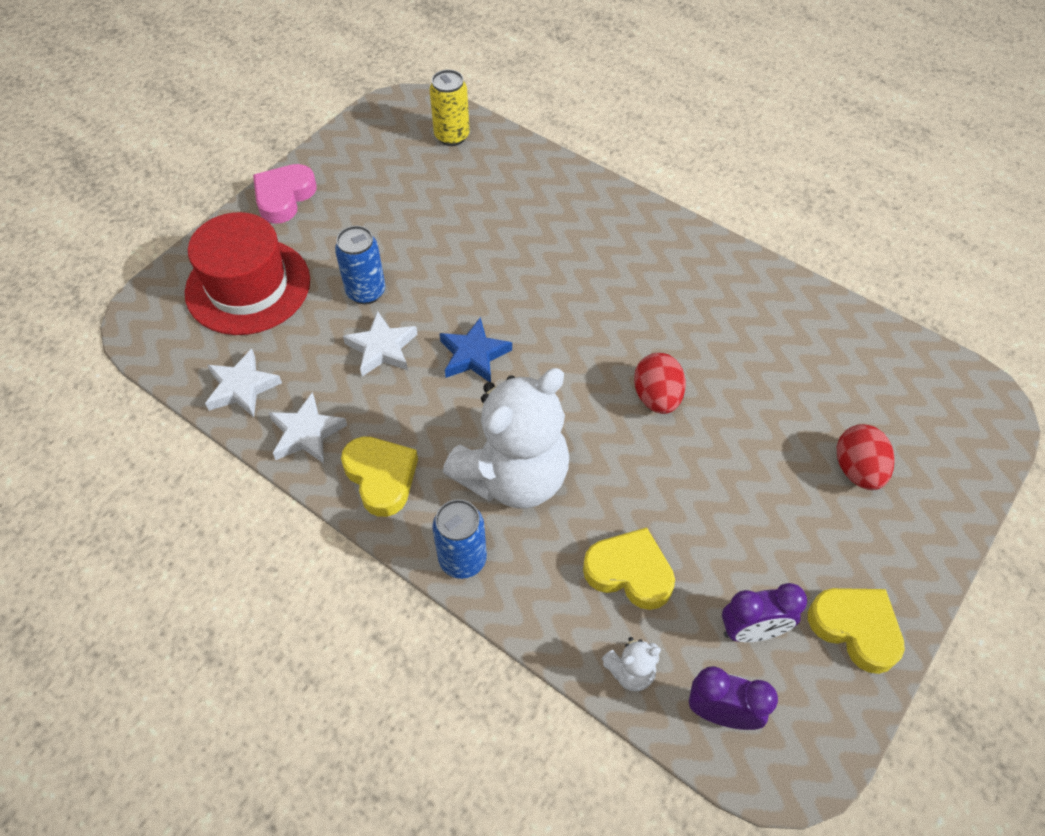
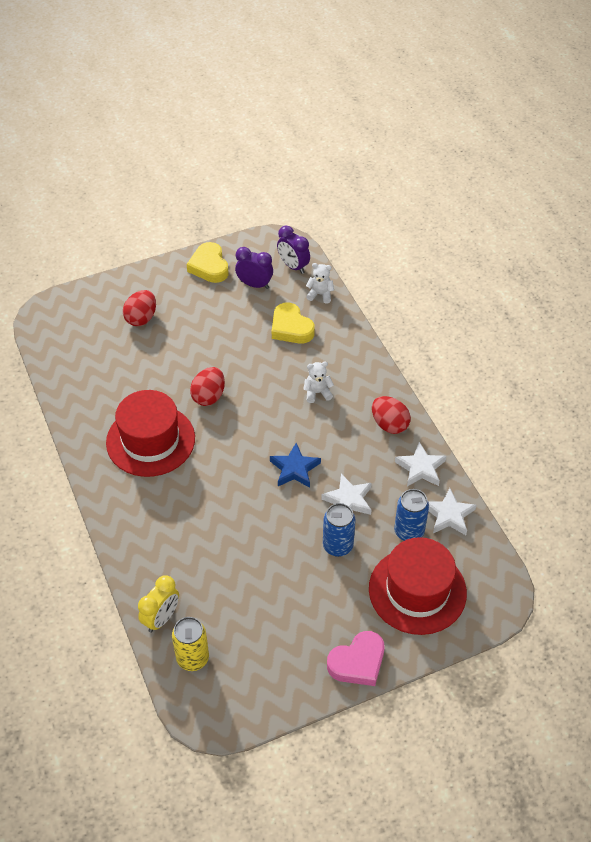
camera: 150 degrees left, 5 degrees down
(381, 477) = (389, 424): yellow heart -> red egg
(462, 559) = (368, 368): blue can -> blue can (409, 532)
(508, 152) = (161, 618): none -> yellow clock
(513, 477) = (317, 393): white teddy bear -> white teddy bear, size x0.40
(676, 307) = (150, 440): none -> red hat

